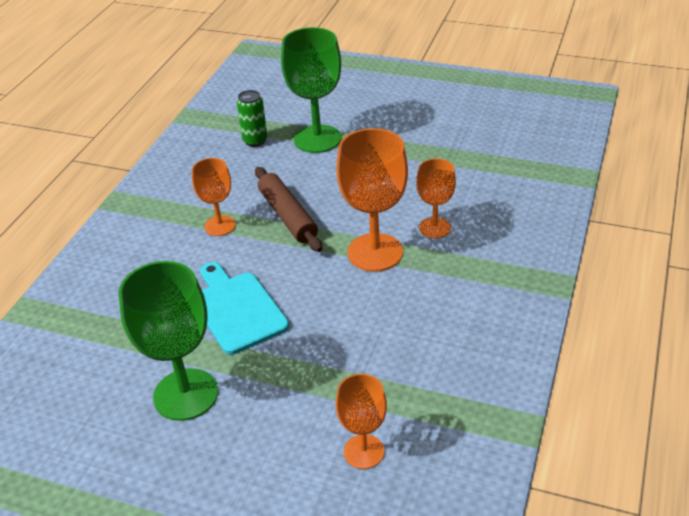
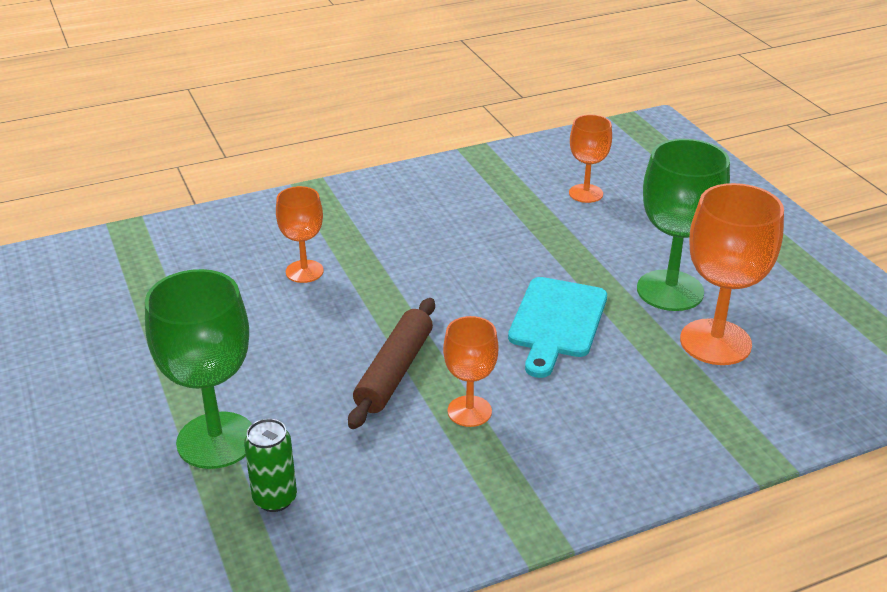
camera: 135 degrees left, 5 degrees down
(375, 252) = (382, 287): orange goblet -> orange goblet (715, 342)

